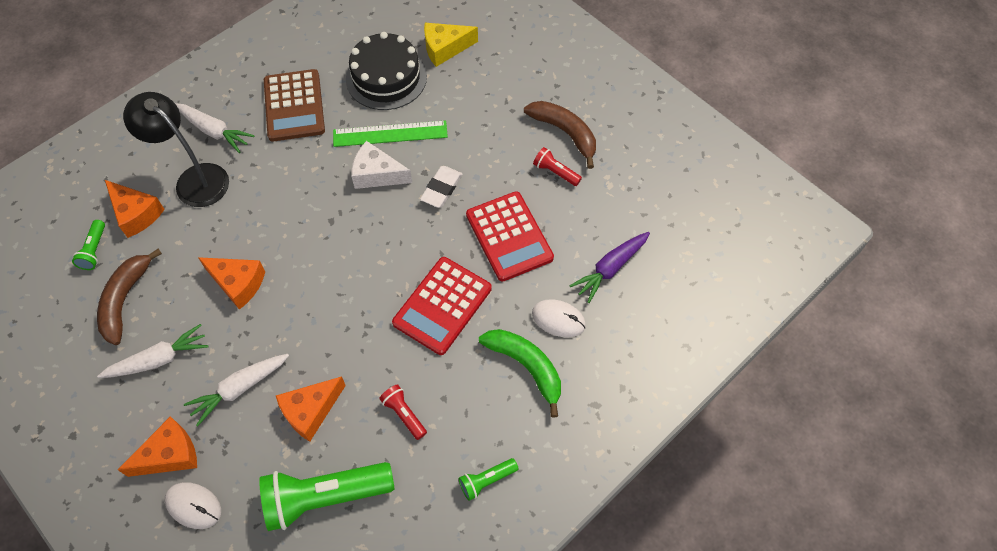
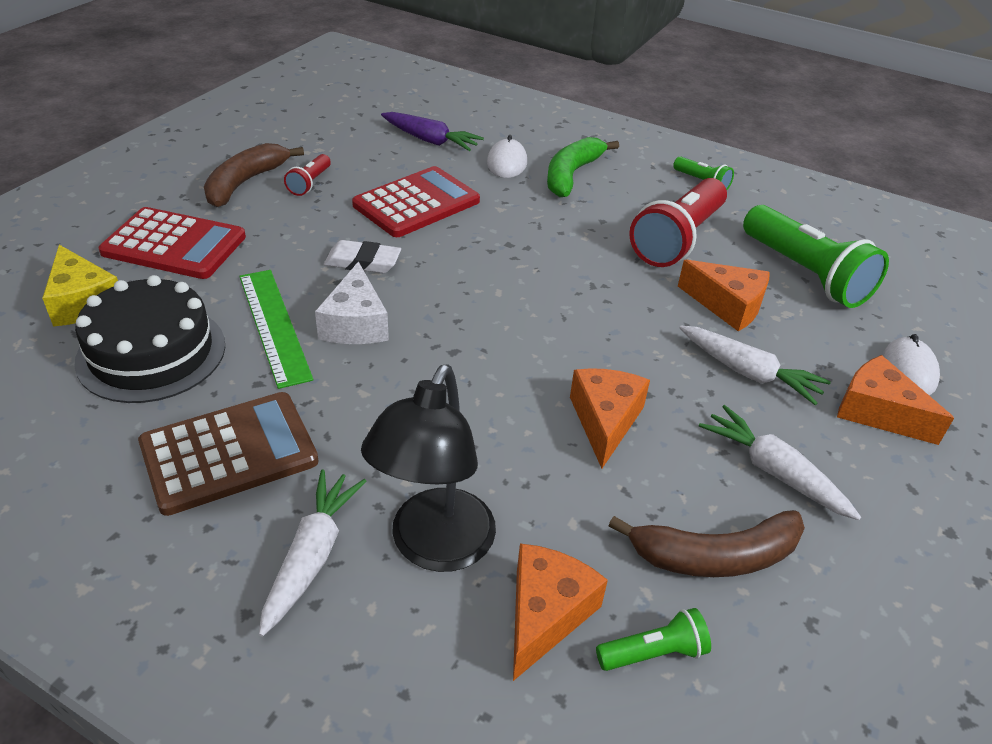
camera: 110 degrees left, 20 degrees down
(404, 414) = (678, 239): red flashlight -> red flashlight, size x2.13
(442, 306) = (533, 235): red calculator -> red calculator (174, 245)

